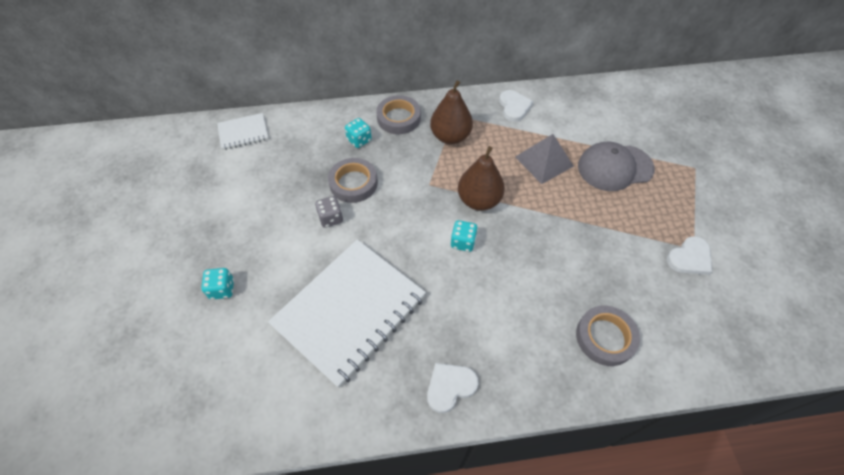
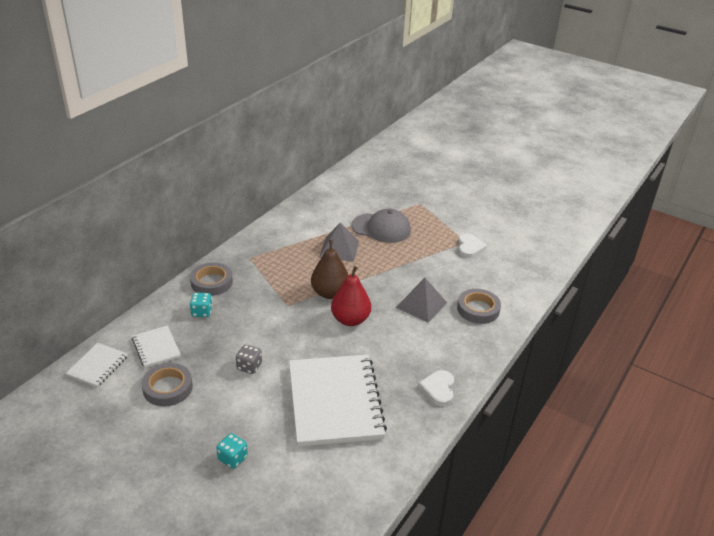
camera: 50 degrees left, 20 degrees down
(293, 147) = (156, 348): none -> white notebook
(353, 183) = (235, 338): grey tape -> grey tape (168, 388)
(450, 136) = (263, 271): brown pear -> none
(463, 242) = (350, 320): turquoise dice -> red pear
(514, 107) = (281, 231): white heart -> none
(550, 281) = (421, 305): none -> grey pyramid
(614, 167) = (381, 228): grey cap -> grey cap turned 105 degrees counterclockwise

